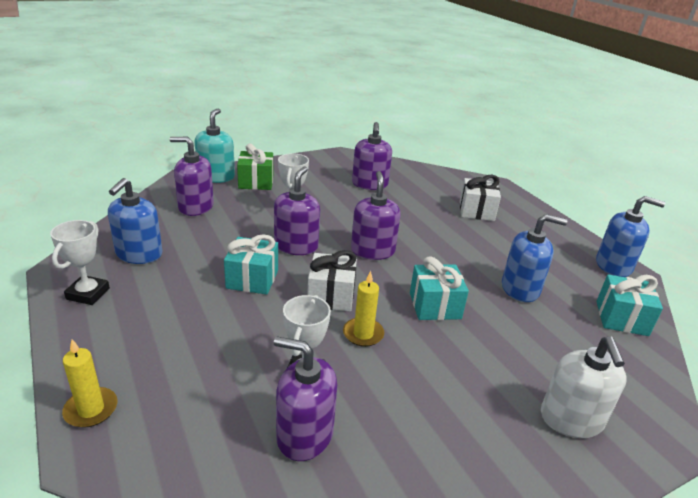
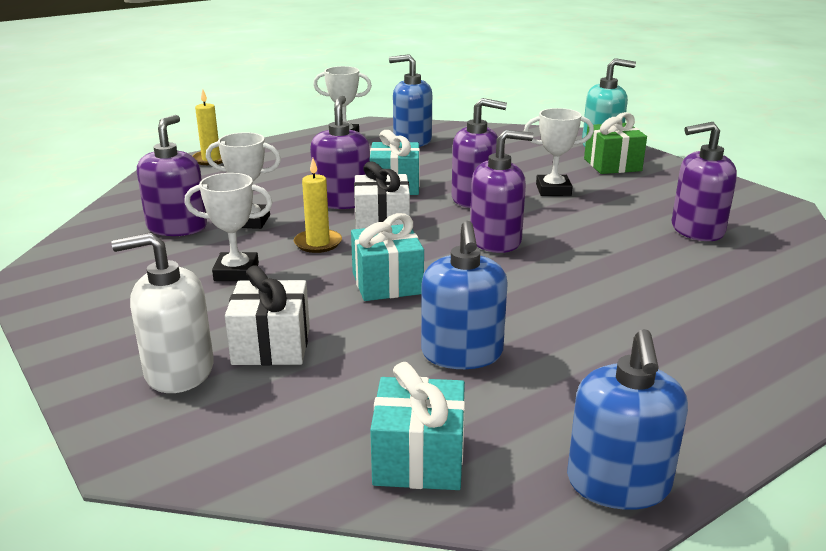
camera: 85 degrees right, 5 degrees down
(196, 207) = (519, 147): purple soap dispenser -> purple soap dispenser (342, 201)
(414, 386) = (236, 272): none -> white trophy
(476, 211) = (705, 323): white gift -> white gift (271, 346)

